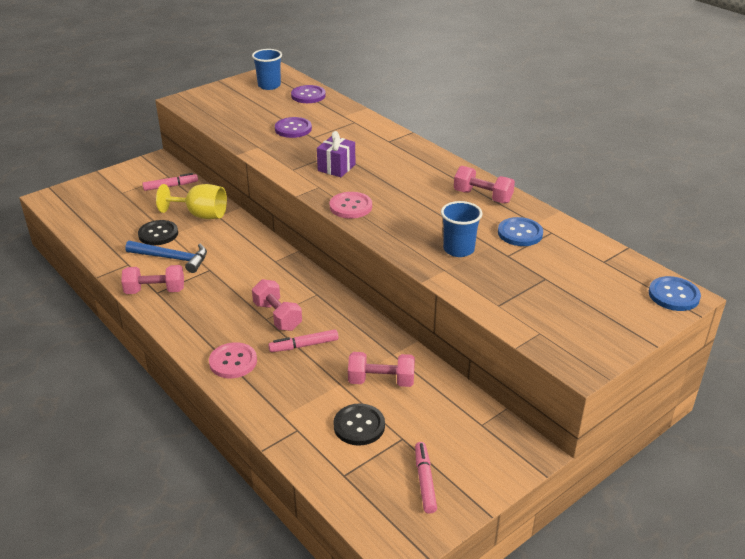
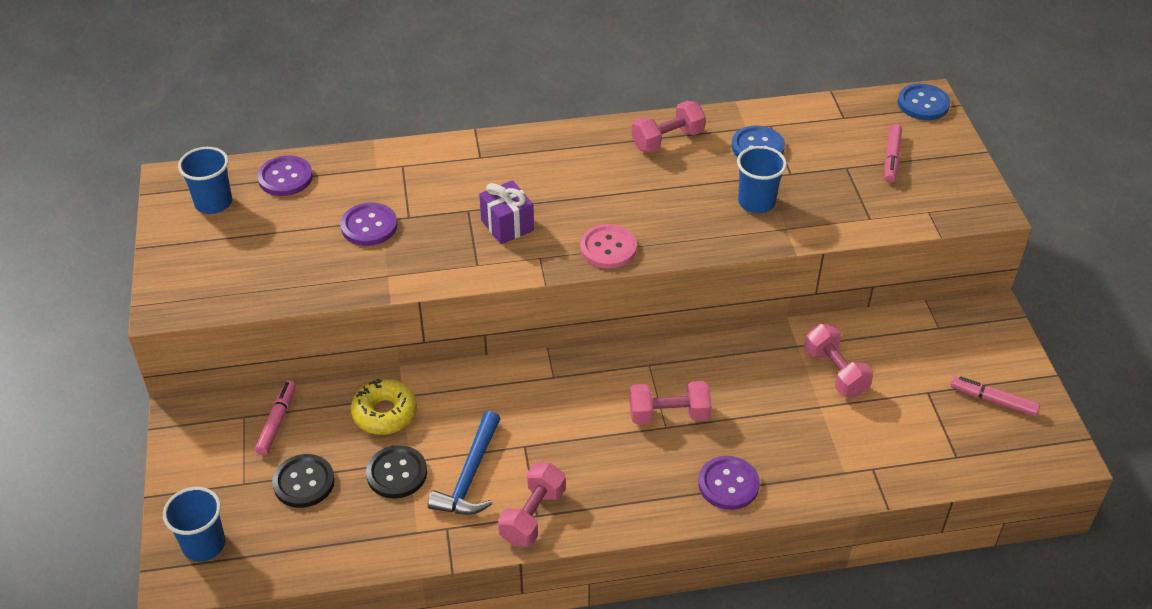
camera: 60 degrees left, 10 degrees up
(74, 196) = (204, 545): none -> blue cup
(172, 258) = (470, 476): blue hammer -> blue hammer turned 150 degrees clockwise
(200, 215) = (385, 413): yellow goblet -> yellow donut
(233, 362) = (728, 484): pink button -> purple button
(304, 345) = (738, 411): pink marker -> pink marker (891, 158)
(359, 426) = (893, 417): black button -> black button (304, 482)
(381, 381) = (835, 372): pink dumbbell -> pink dumbbell turned 60 degrees counterclockwise

